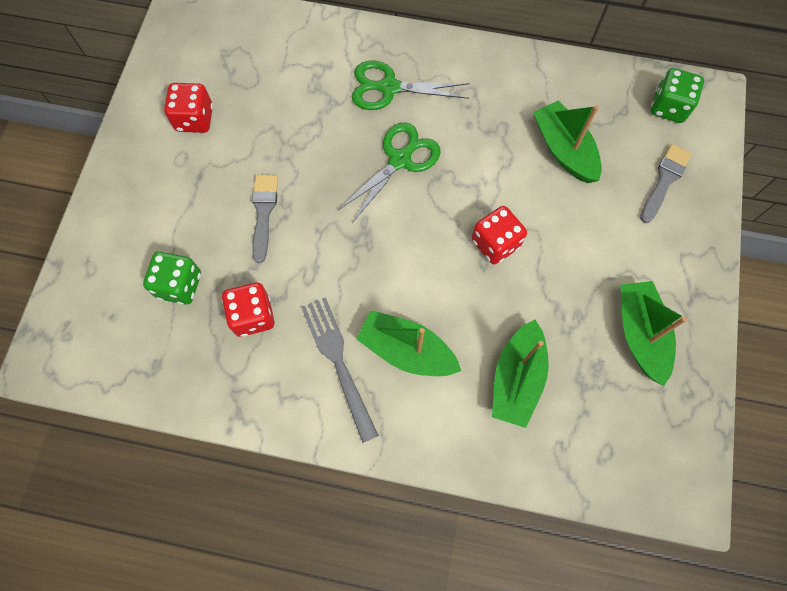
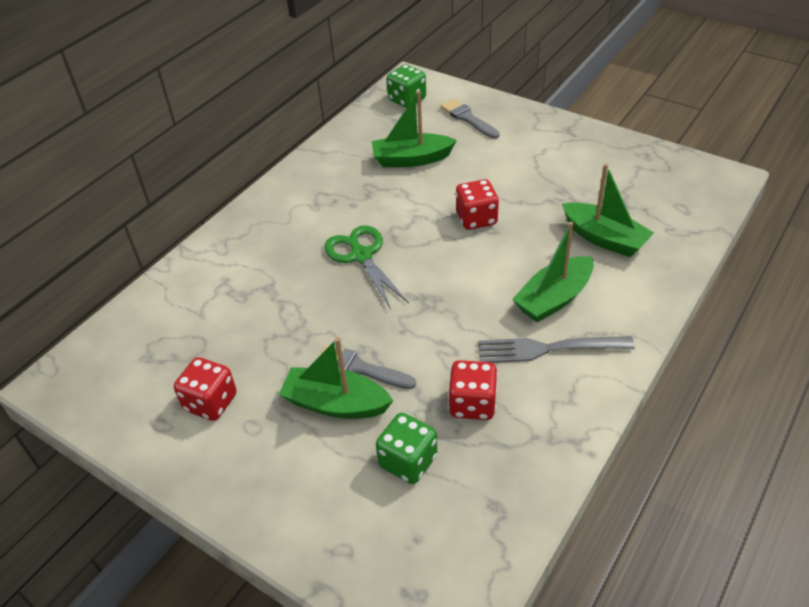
camera: 65 degrees left, 25 degrees down
(389, 88) = (280, 244): green scissors -> none
(640, 334) = (590, 164): green boat -> green boat (335, 404)

